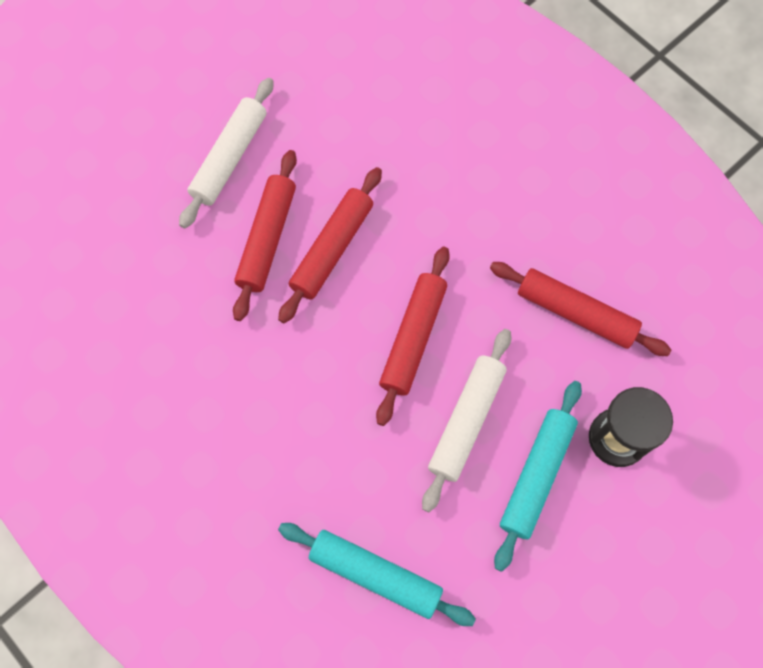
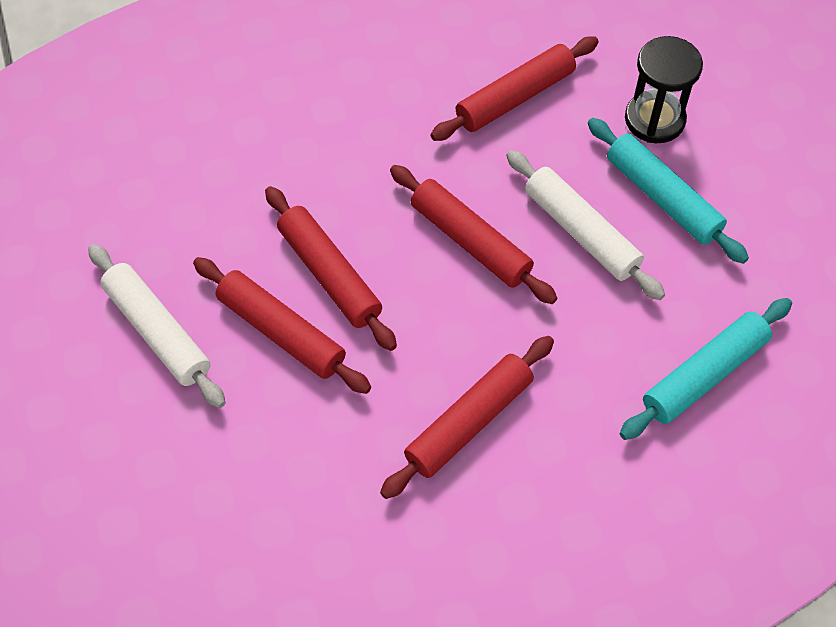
camera: 65 degrees left, 10 degrees down
(250, 405) = (469, 422): none -> red rolling pin

